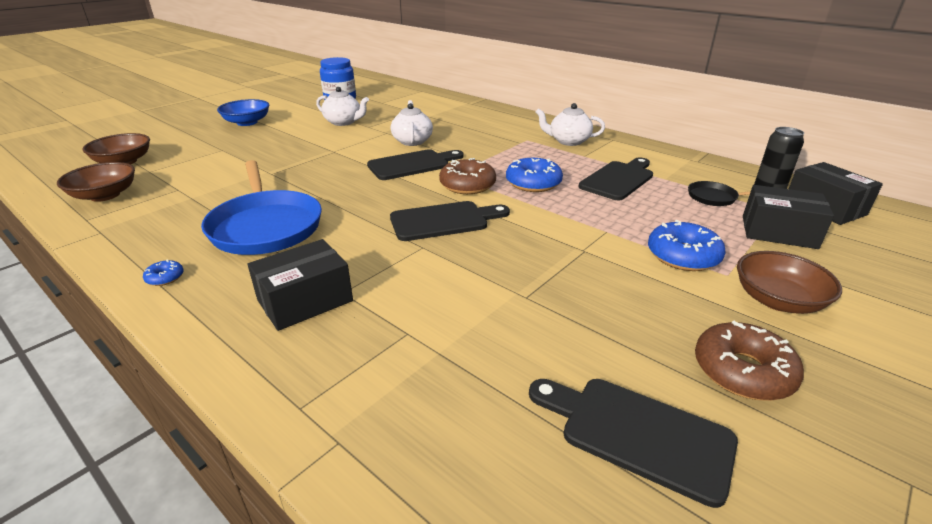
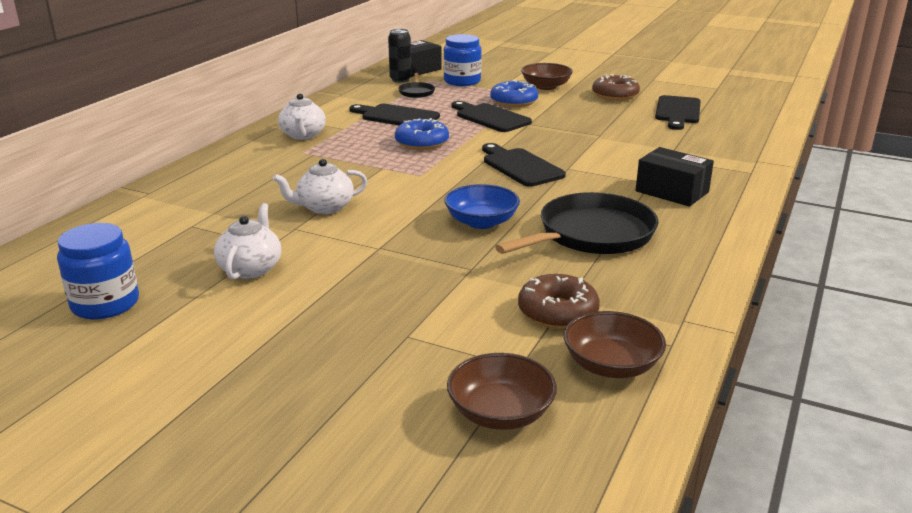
camera: 105 degrees left, 5 degrees down
(165, 278) = (706, 250): blue donut -> none
(247, 122) = (263, 361): blue bowl -> blue bowl (481, 222)
(266, 226) = (592, 234): blue pan -> black pan
(412, 164) = (402, 196): black cutting board -> black cutting board (490, 117)
(467, 185) = (442, 166): brown donut -> brown donut (557, 312)
(778, 232) = (462, 81): black box -> blue jar

